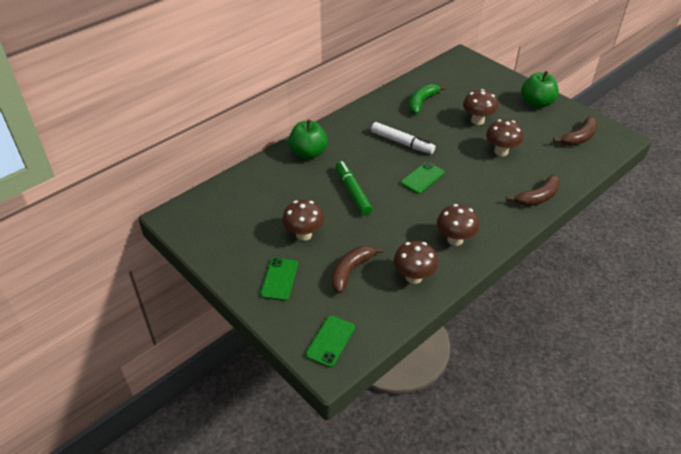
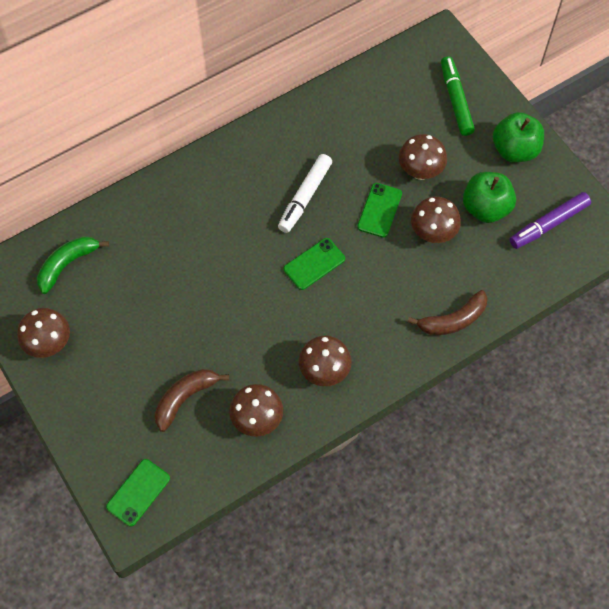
camera: 10 degrees right, 20 degrees up
(279, 279) = (99, 396): green phone -> green phone (379, 210)
(304, 234) = (142, 333): brown mushroom -> brown mushroom (49, 344)
(308, 153) = (177, 197): green apple -> green apple (485, 208)
(352, 192) = (218, 274): green marker -> green marker (455, 100)
(402, 142) = (305, 197): white marker -> white marker turned 75 degrees clockwise
(422, 102) = (354, 124): green banana -> green banana (67, 264)
(579, 137) = (549, 224): brown banana -> purple marker

